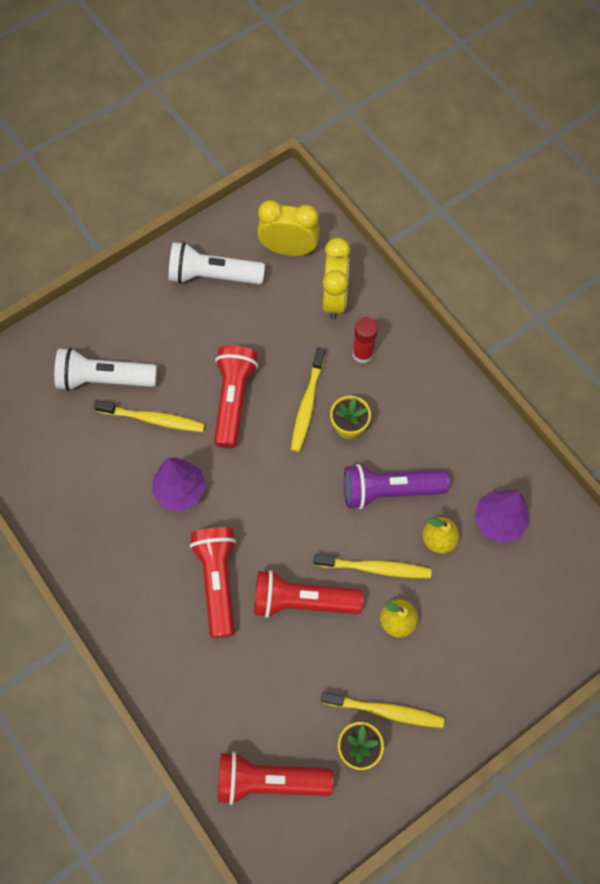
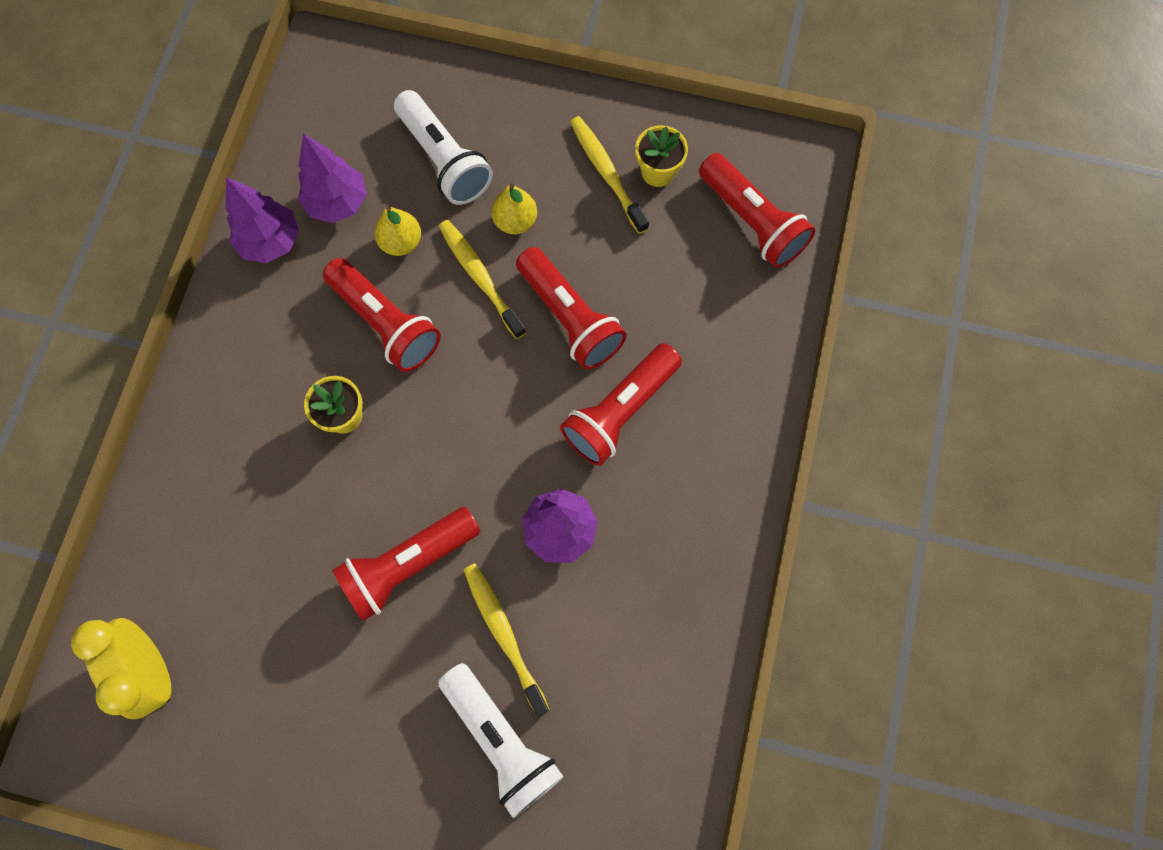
camera: 130 degrees left, 5 degrees up
(213, 276) = (260, 732): white flashlight -> white flashlight (444, 159)
(307, 404) = (350, 479): yellow toothbrush -> none
(334, 298) = (186, 557): yellow clock -> none
(362, 353) = (240, 469): red glue stick -> none
(389, 490) = (386, 323): purple flashlight -> red flashlight
(500, 464) = (271, 241): none -> purple tree

